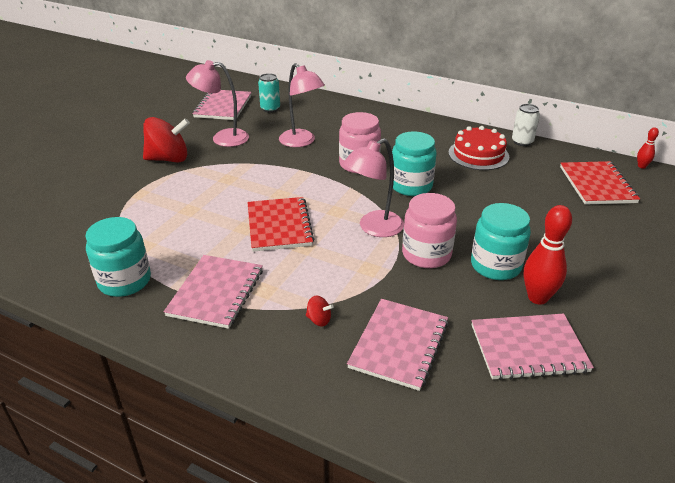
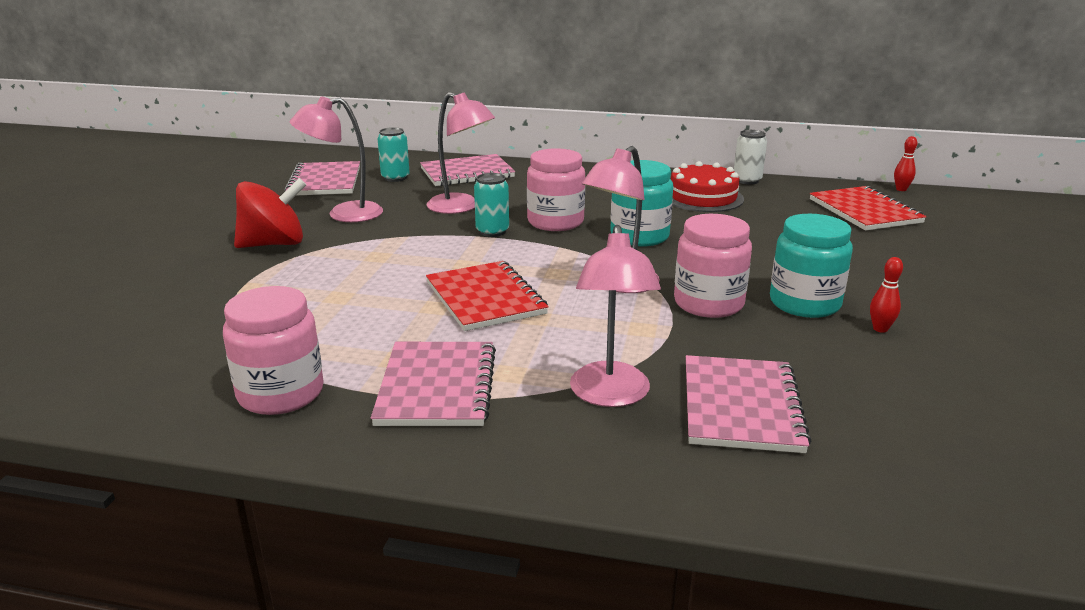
camera: 15 degrees left, 10 degrees down
(124, 281) = (281, 393): turquoise jar -> pink jar
(312, 167) = (492, 231): none -> turquoise can
(319, 320) = (610, 395): red spinning top -> pink lamp
(528, 348) = (909, 383): pink notebook -> pink notebook (467, 173)
(537, 298) = (880, 329): red bowling pin -> red bowling pin, size x0.52

